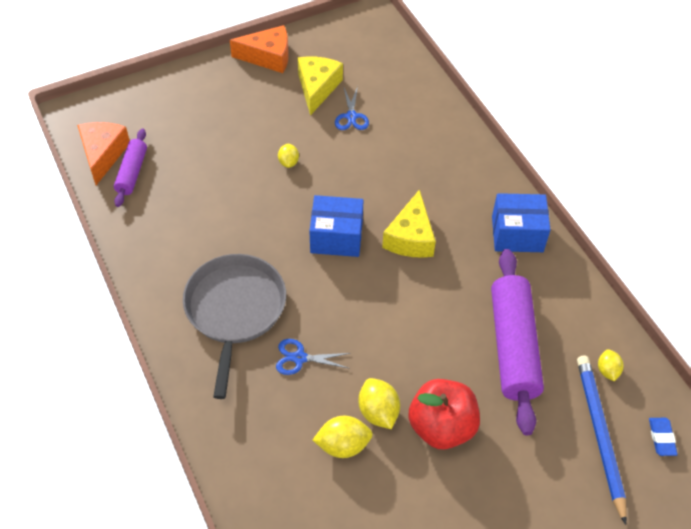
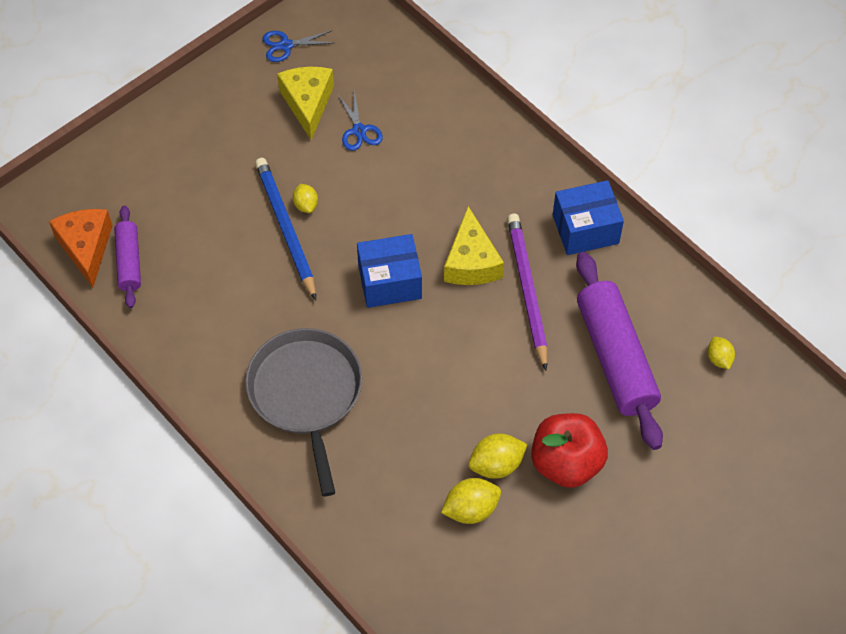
camera: 15 degrees left, 5 degrees up
(268, 57) = (236, 76): orange cheese -> none
(299, 358) = (395, 429): blue scissors -> blue scissors (286, 45)
(378, 412) = (496, 465): yellow lemon -> yellow lemon turned 75 degrees counterclockwise
(451, 272) = (527, 290): none -> purple pencil
(599, 435) = (727, 429): blue pencil -> blue pencil (285, 229)
(661, 438) = (789, 416): blue eraser -> none

